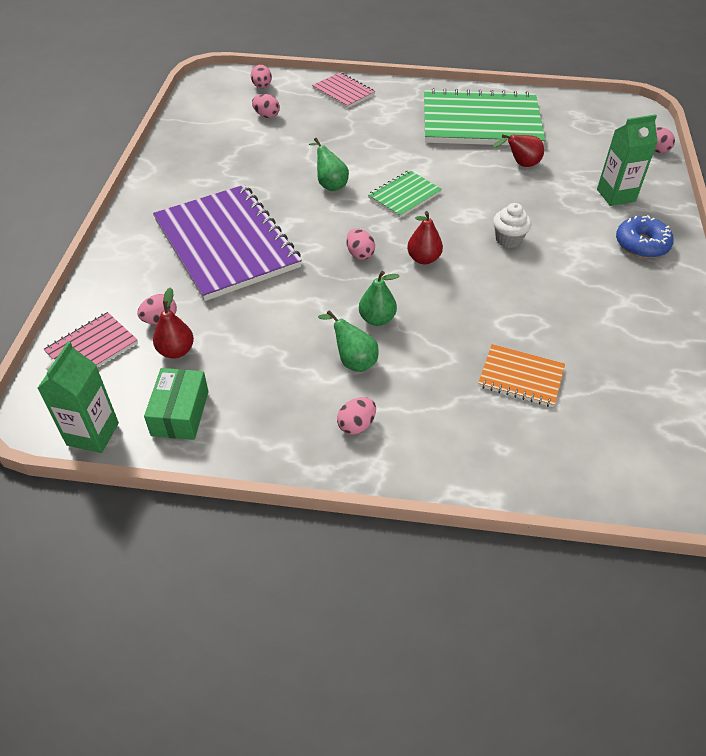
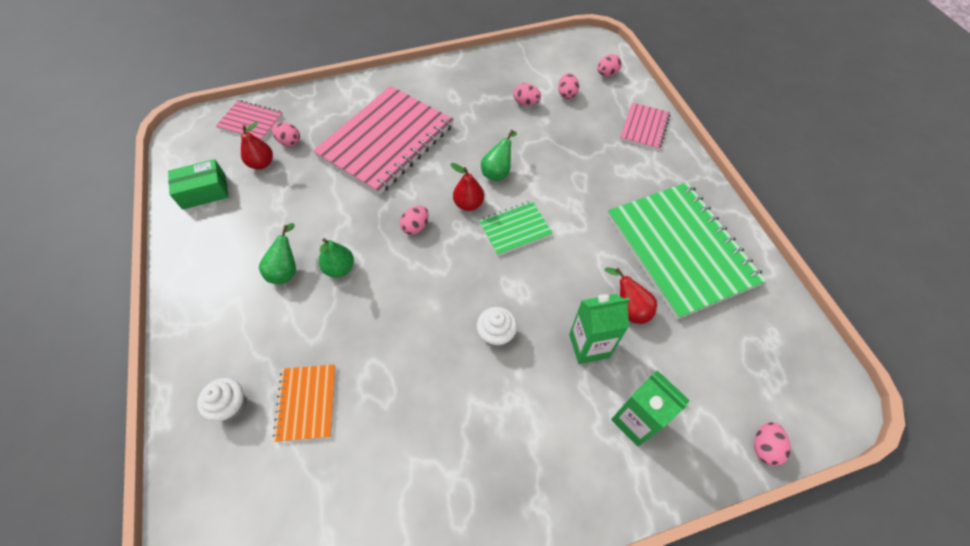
camera: 65 degrees right, 10 degrees up
(93, 434) = (176, 158): green carton -> green carton (589, 346)
(226, 244) = (386, 141): purple notebook -> pink notebook
(356, 425) = (218, 298): pink egg -> pink egg (526, 103)
(404, 195) = (515, 229): green notebook -> green notebook turned 45 degrees counterclockwise
(423, 259) = (432, 275): red pear -> red pear (468, 204)
(499, 435) = (231, 406): none -> white cupcake
(641, 244) = (559, 471): blue donut -> none

